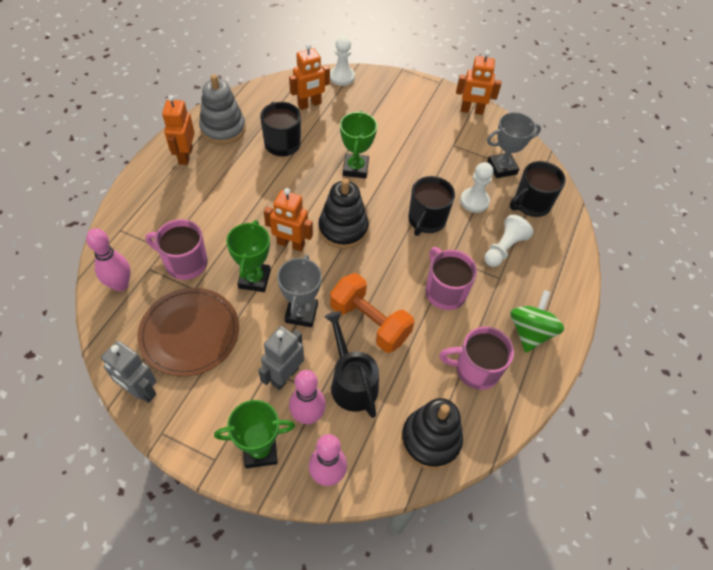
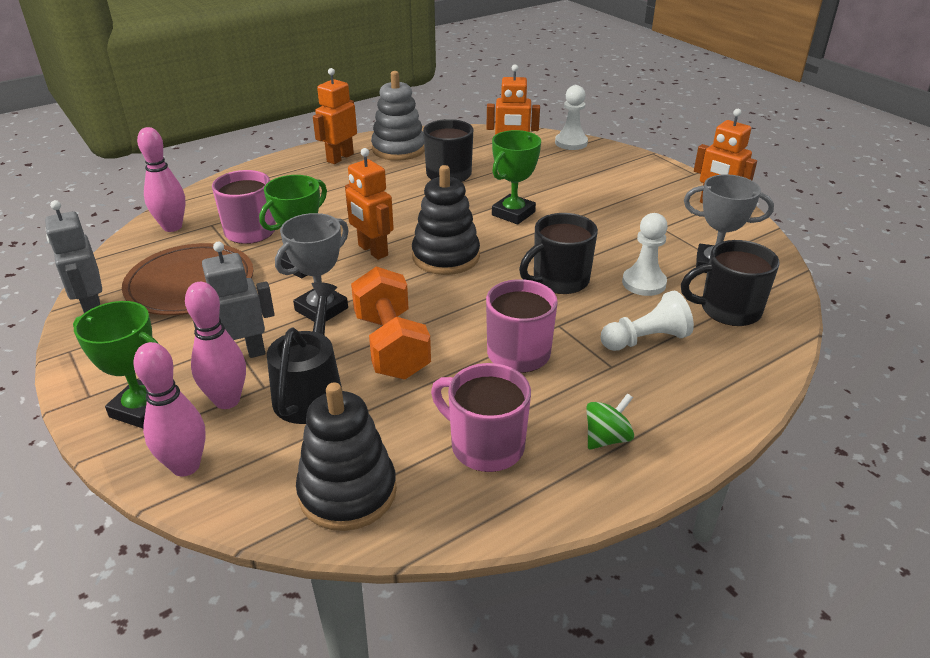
camera: 35 degrees right, 20 degrees down
(530, 332) = (607, 438): green spinning top -> green spinning top, size x0.63

